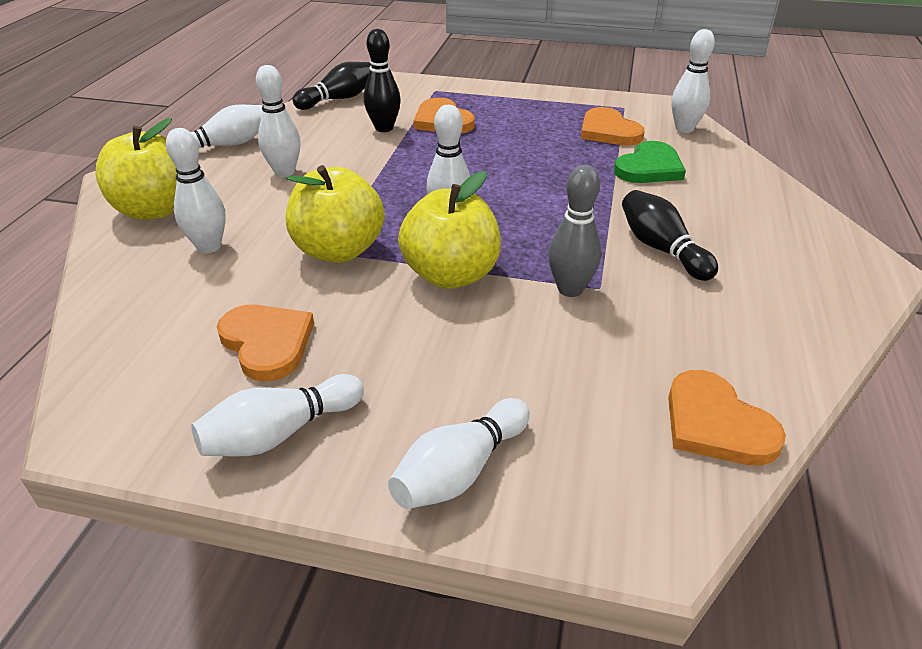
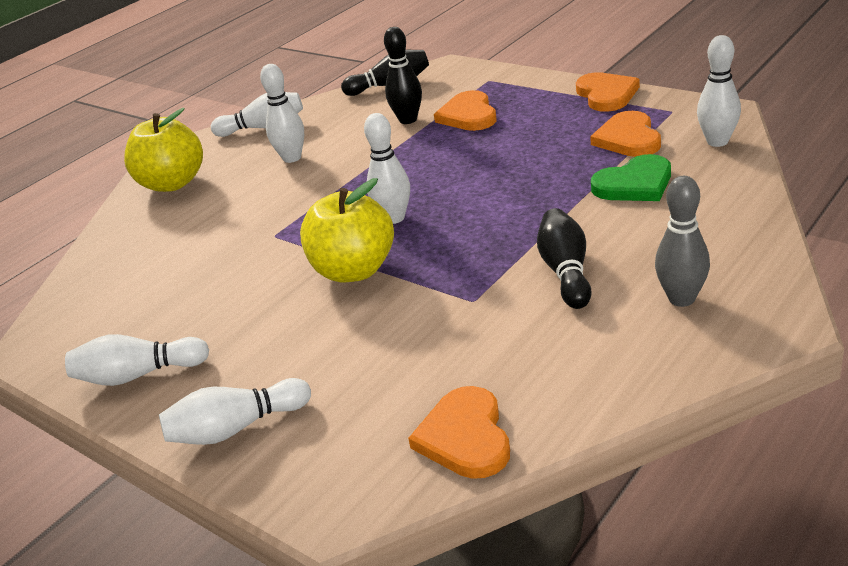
camera: 30 degrees right, 5 degrees down
(209, 246) = (190, 220): white bowling pin -> none
(267, 343) = (176, 306): orange heart -> orange heart (606, 95)
(339, 250) = (282, 236): yellow apple -> none
(570, 289) = (444, 298): grey bowling pin -> grey bowling pin (681, 299)

